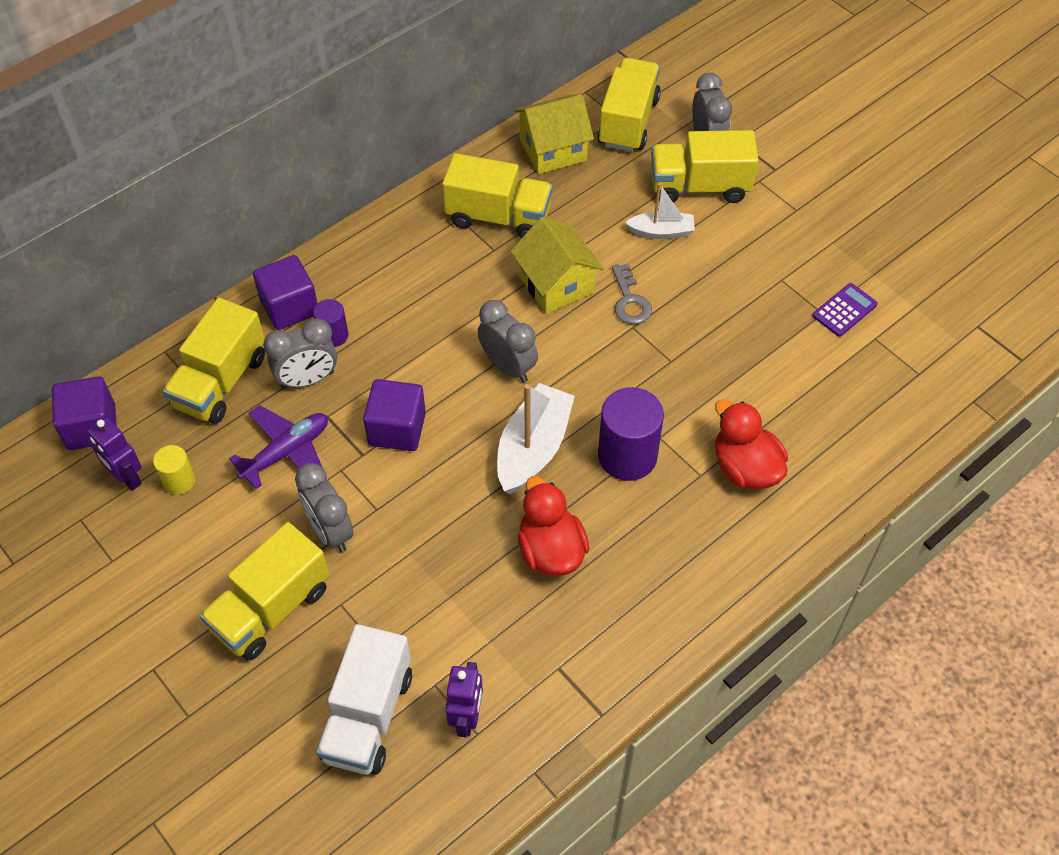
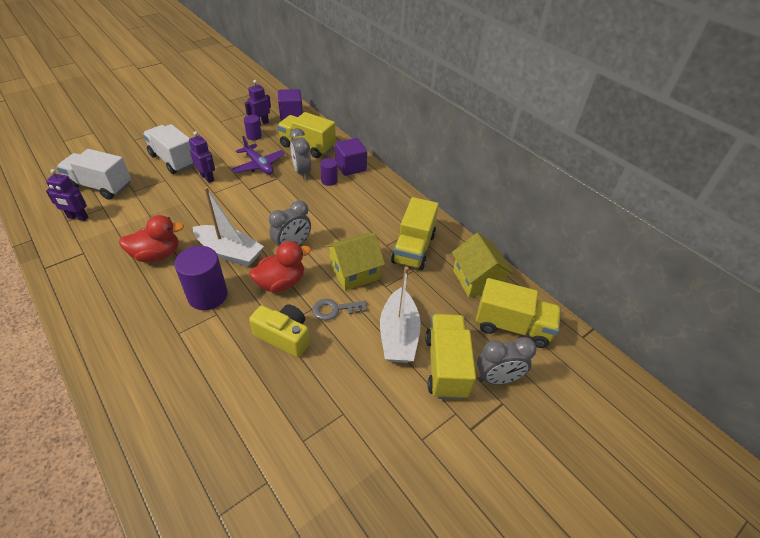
camera: 90 degrees right, 10 degrees down
(179, 481) = (254, 136): yellow cylinder -> purple cylinder
(271, 609) = (173, 160): yellow truck -> white truck
(330, 531) = (207, 178): grey clock -> purple robot
(397, 429) = (261, 201): purple cube -> none
(661, 231) = (398, 335): white boat -> white boat, size x1.69
(684, 351) = (284, 336): none -> yellow camera
(745, 468) = (173, 360): red duck -> red duck (281, 283)
(844, 310) = (302, 460): purple calculator -> none

